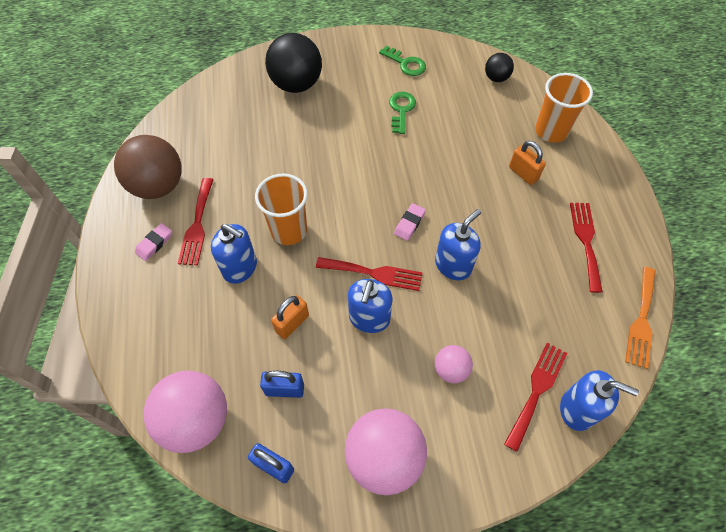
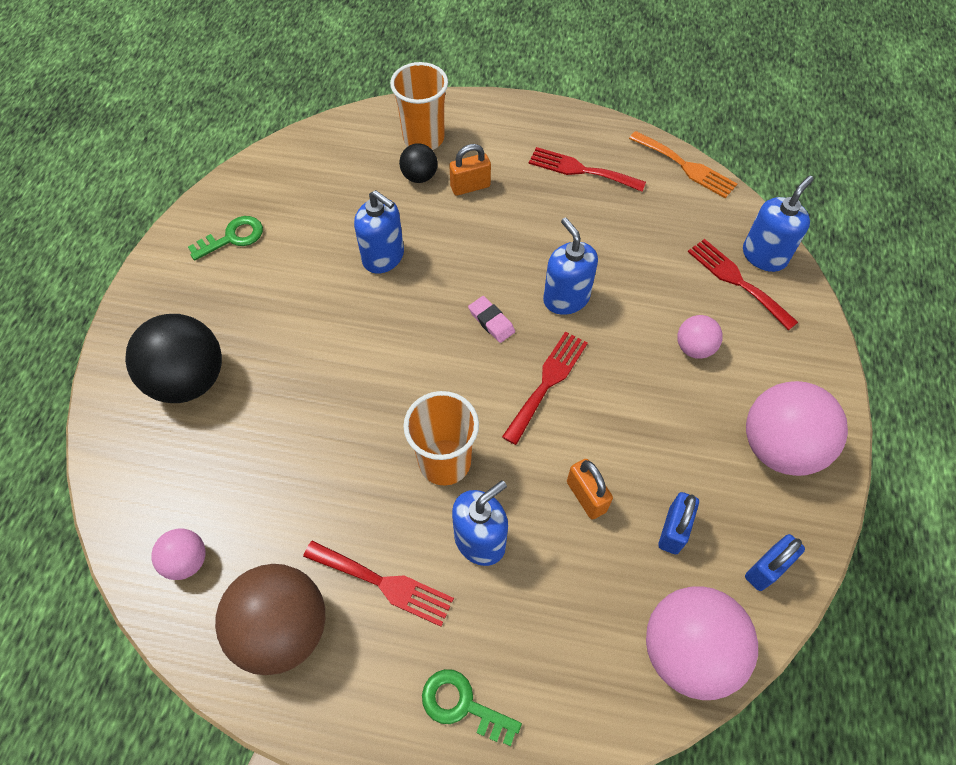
camera: 70 degrees left, 0 degrees up
(154, 243) = (391, 655): pink eraser -> none
(186, 128) = (187, 560): none -> pink ball
(369, 318) = (606, 407): blue soap dispenser -> blue soap dispenser (383, 257)
(401, 110) = (310, 269): green key -> green key (462, 705)
(496, 78) = (315, 155): black ball -> black ball (419, 176)

